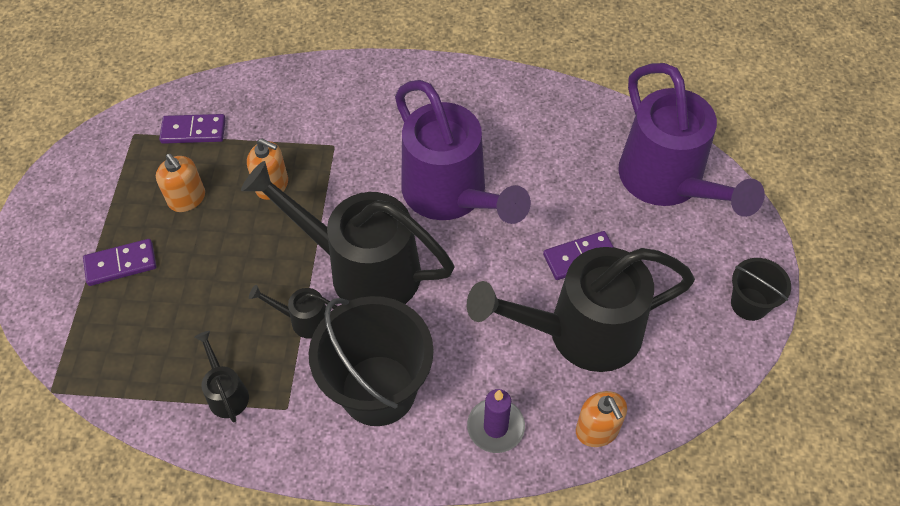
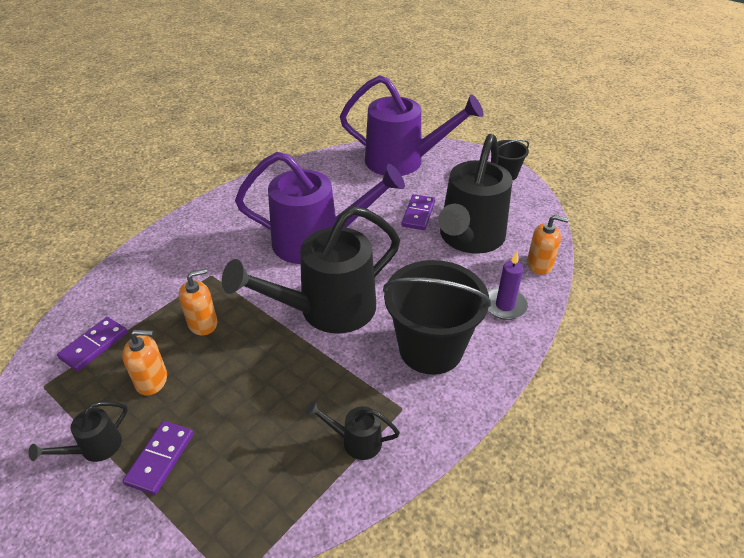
camera: 55 degrees left, 15 degrees down
(303, 320) = (336, 362): black watering can -> black watering can (94, 448)

